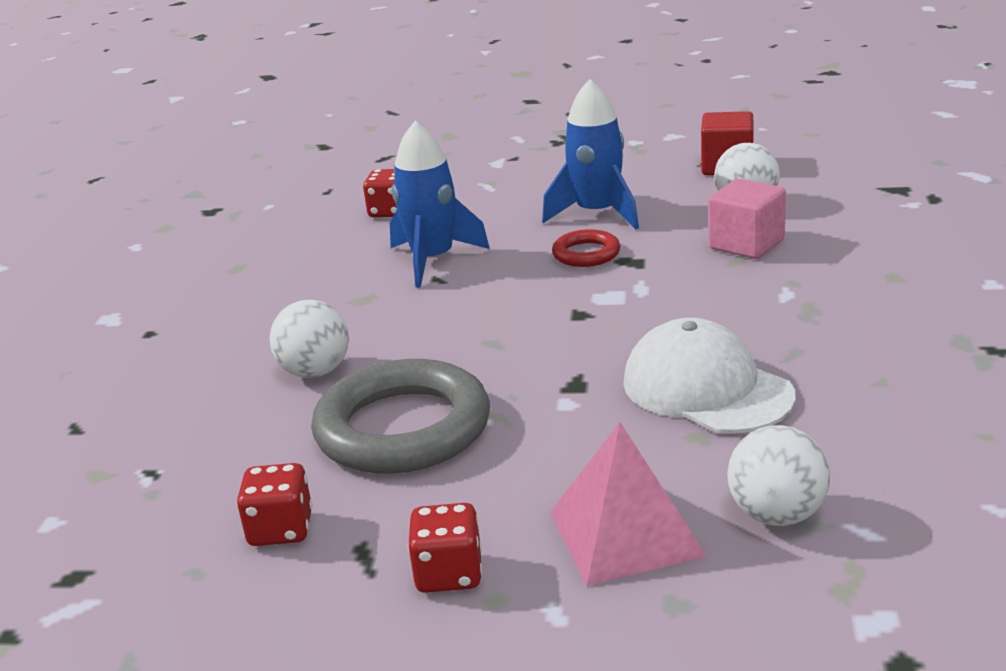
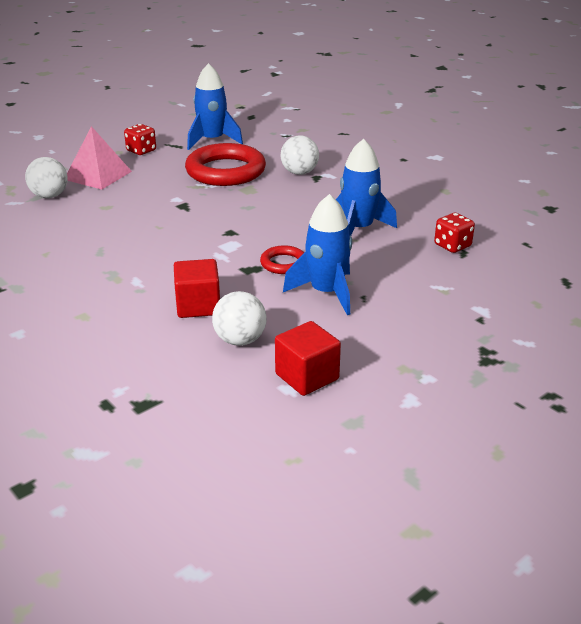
camera: 130 degrees right, 5 degrees up
(281, 529) = (212, 140): red dice -> blue rocket
(403, 428) = (225, 171): grey ring -> red ring
(706, 389) = (123, 223): white cap -> none
(746, 244) = (198, 306): pink cube -> red cube

